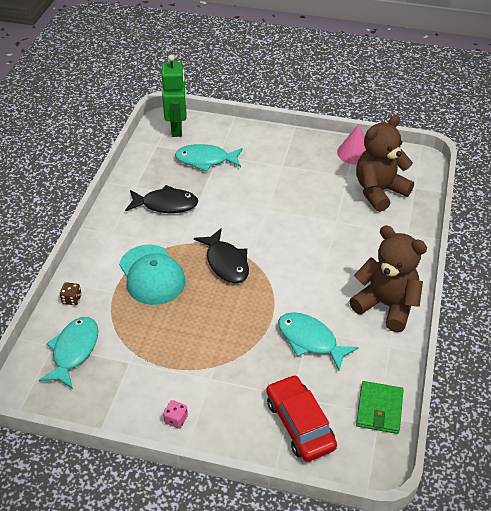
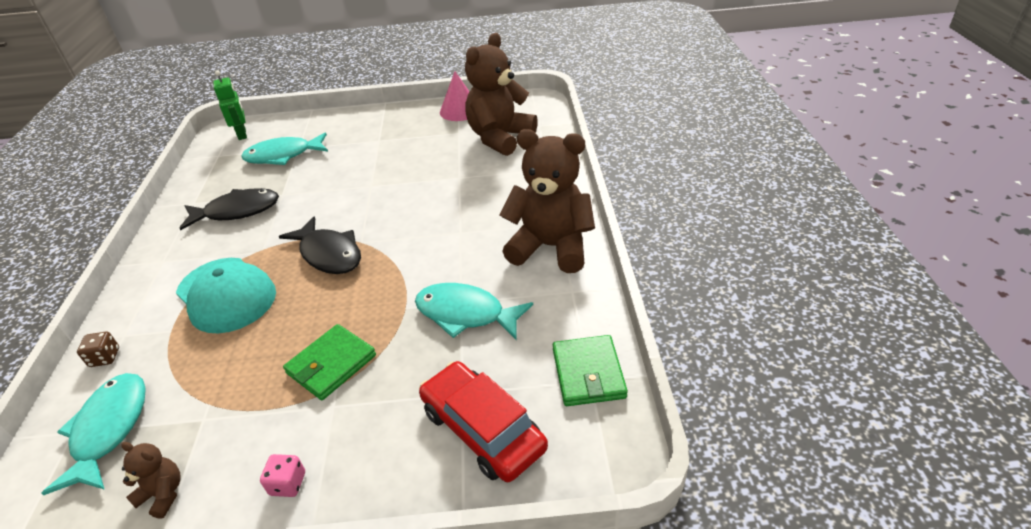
camera: 15 degrees left, 5 degrees down
(104, 402) = (163, 494): none -> brown teddy bear
(177, 128) = (242, 134): green robot -> green robot, size x0.65
(214, 349) = (331, 364): none -> green wallet

